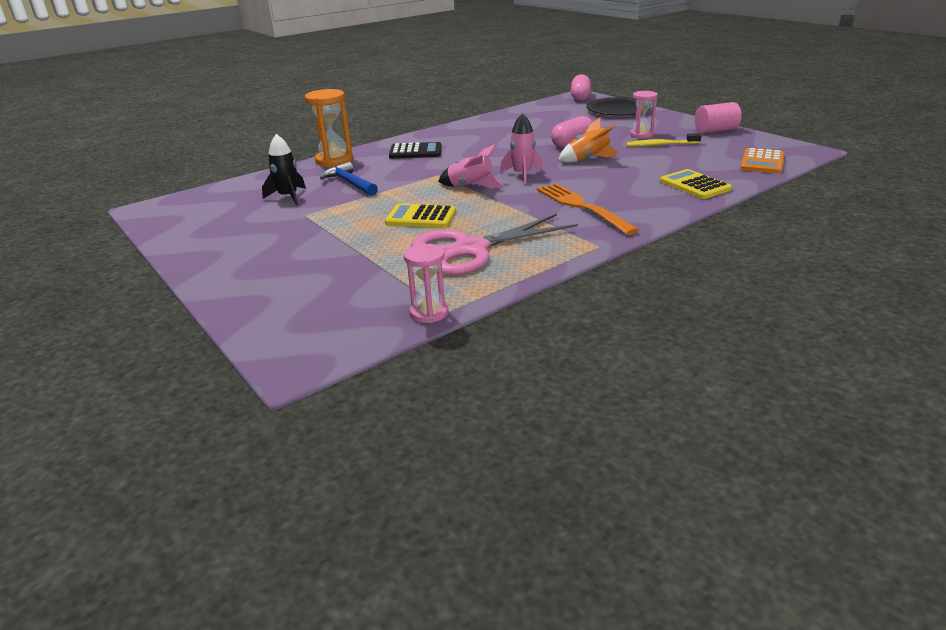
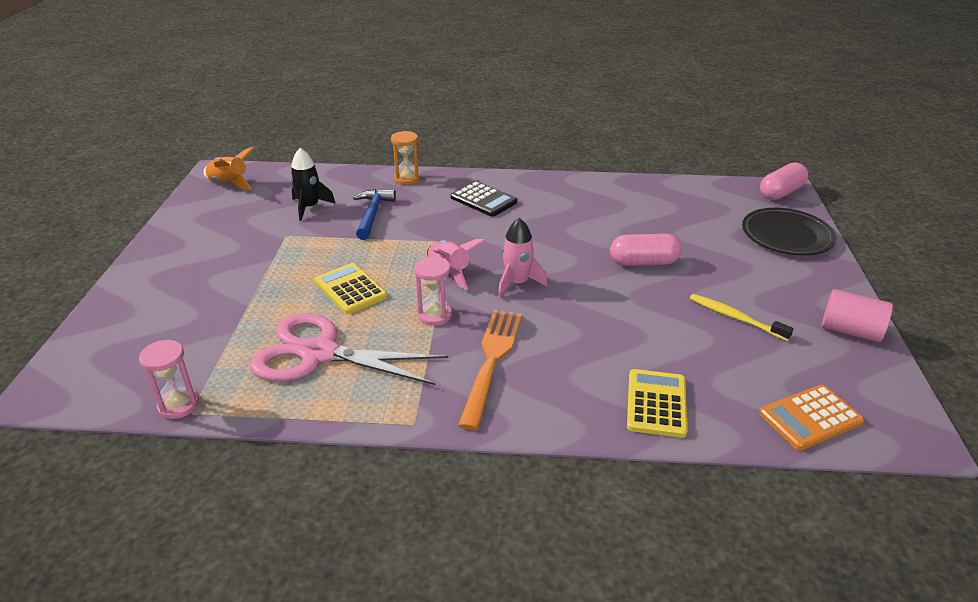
camera: 40 degrees right, 5 degrees up
(334, 160) = (407, 179): orange hourglass -> orange hourglass, size x0.64
(588, 159) = (616, 296): orange rocket -> orange rocket (230, 184)
(641, 135) = (742, 289): pink hourglass -> pink hourglass (435, 315)

